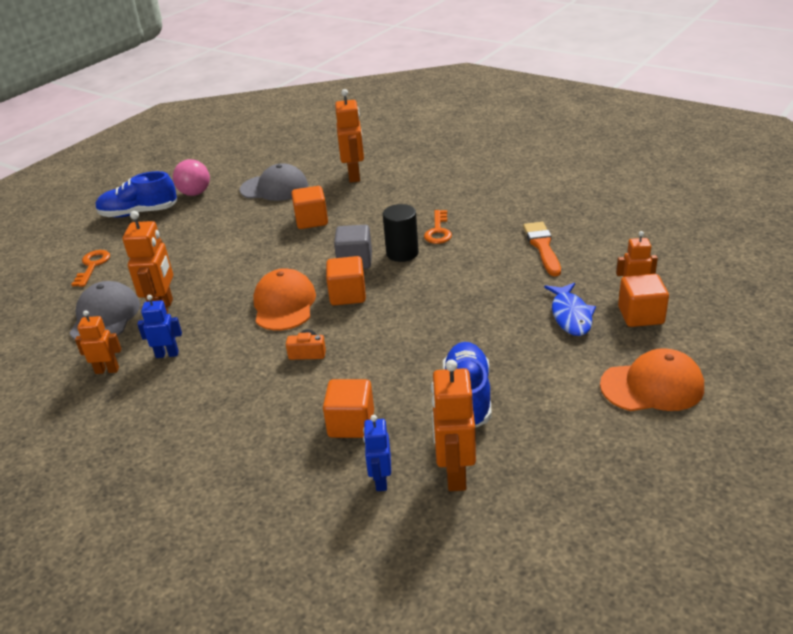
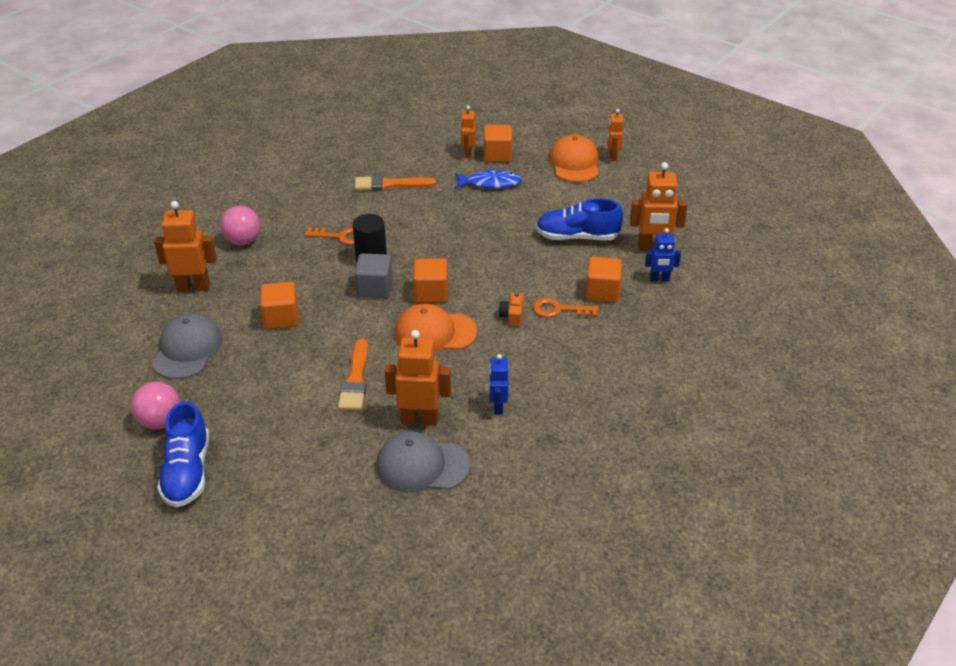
camera: 90 degrees left, 5 degrees up
(92, 266) = (307, 497): orange key -> orange key (559, 309)
(107, 370) = (515, 448): orange robot -> orange robot (612, 157)
(224, 268) = (355, 379): none -> orange brush
(423, 185) = (243, 241): none -> pink ball

